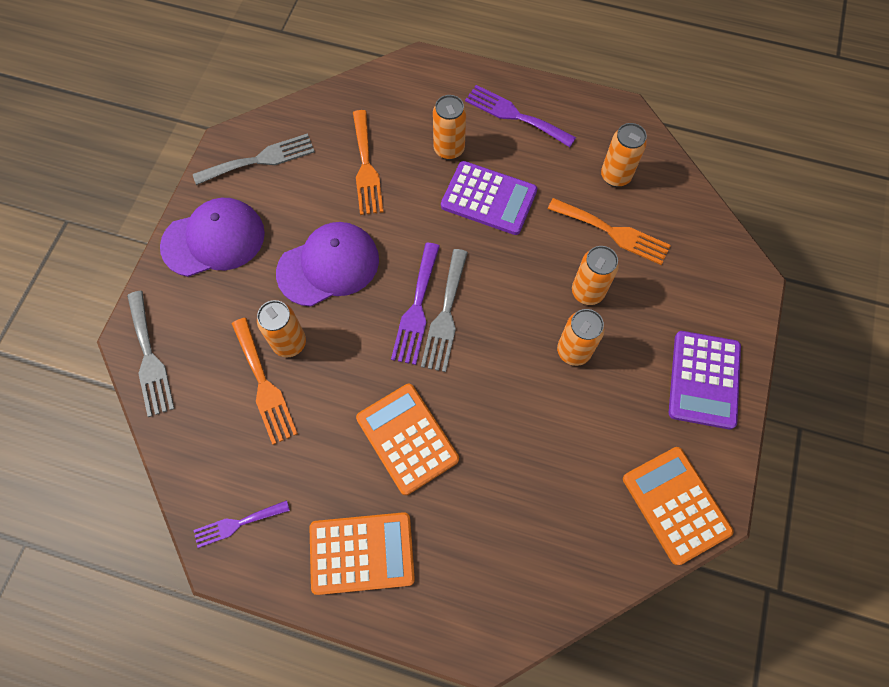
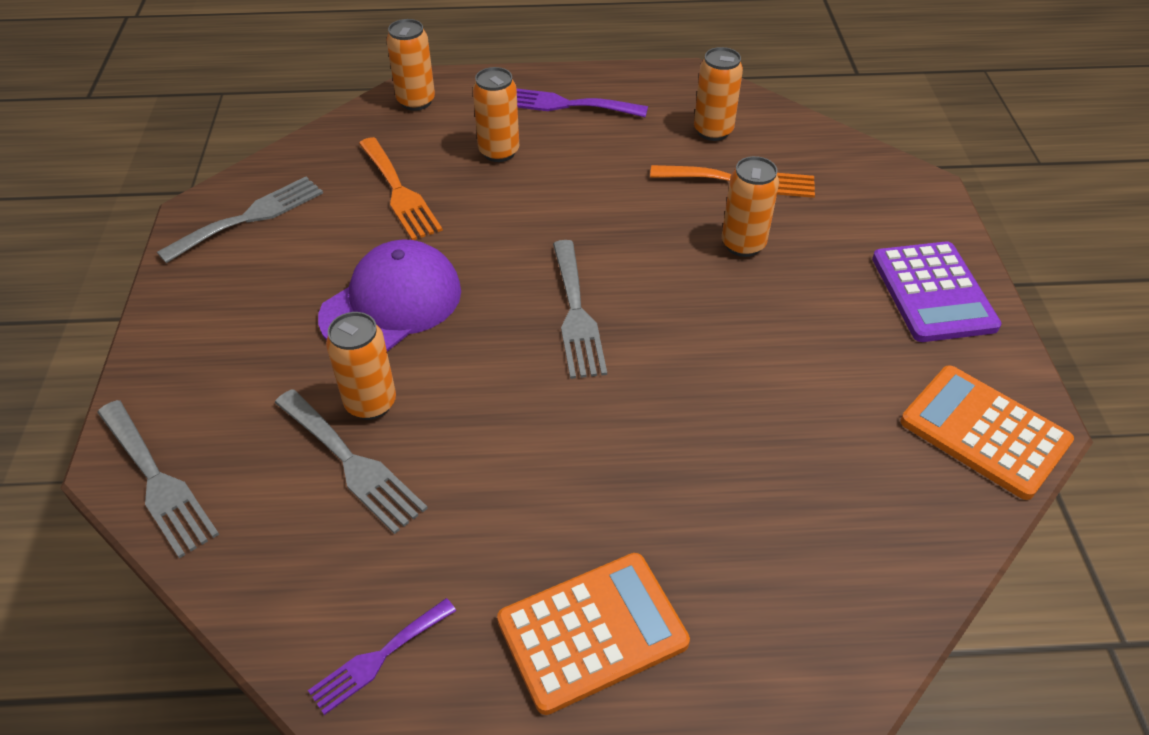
camera: 20 degrees left, 20 degrees down
(214, 239) = (212, 316): purple cap -> none
(264, 385) = (352, 463): orange fork -> grey fork
(407, 438) = (591, 466): orange calculator -> none
(416, 308) = (534, 317): purple fork -> none
(489, 198) = (572, 186): purple calculator -> none
(573, 351) = (760, 307): orange can -> orange can (416, 101)

